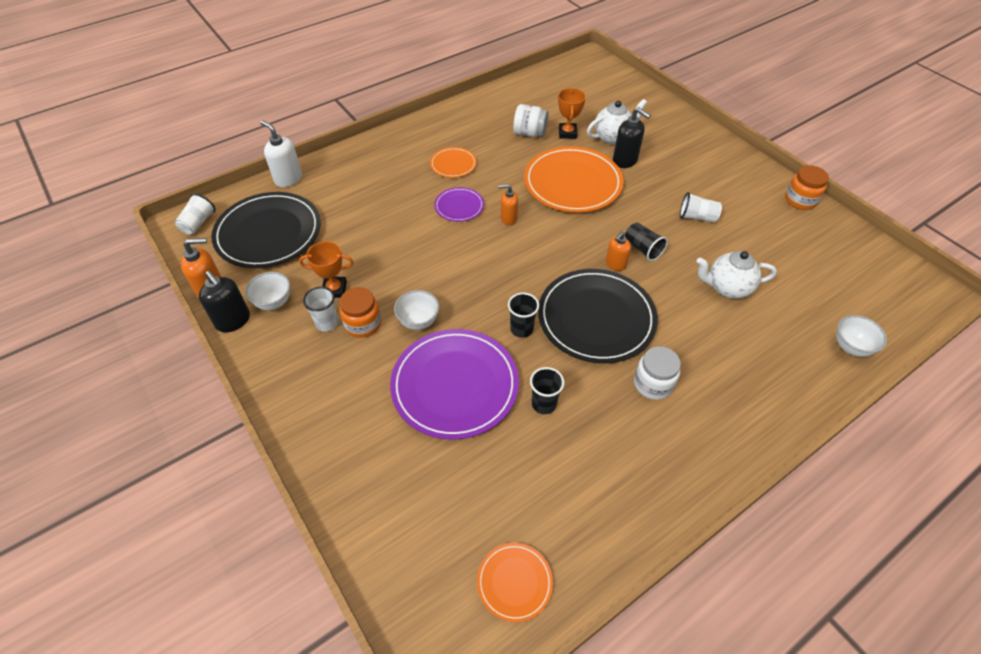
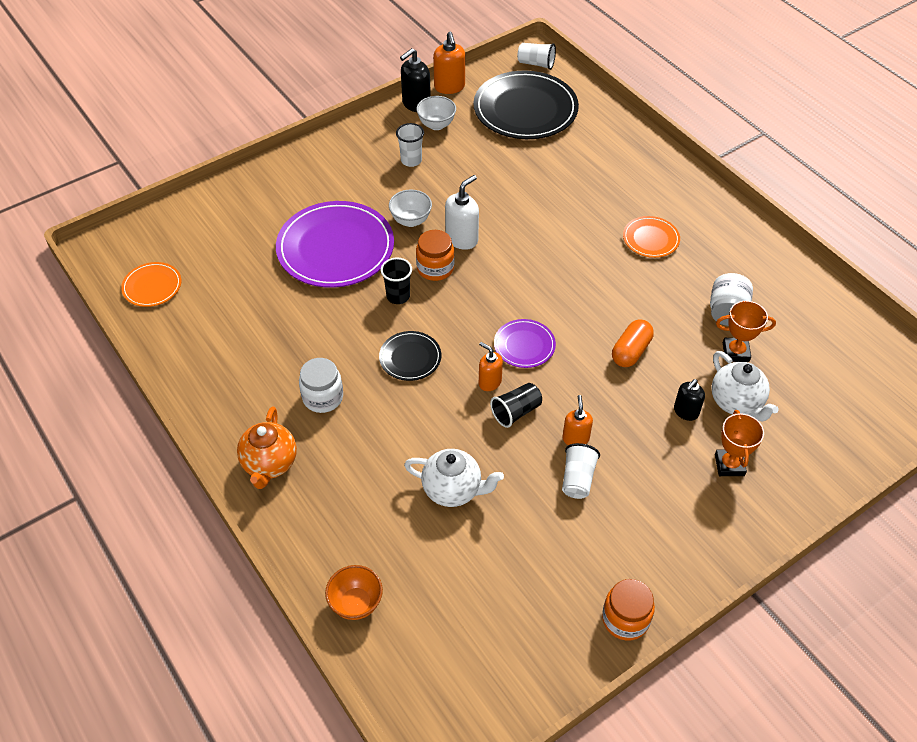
camera: 90 degrees right, 0 degrees up
(288, 179) = (607, 112): white soap dispenser -> white soap dispenser (462, 239)
(334, 289) = (452, 161): orange trophy -> orange trophy (729, 465)
(363, 324) = (409, 183): orange jar -> orange jar (435, 268)
(459, 206) = (577, 246): purple plate -> purple plate (524, 345)
(508, 218) = (560, 288): orange soap dispenser -> orange soap dispenser (575, 438)
(544, 404) = (309, 310): black cup -> none
(572, 183) = (631, 351): orange plate -> orange capsule
(596, 318) = (410, 358): black plate -> black plate, size x0.49
(625, 160) = (685, 412): black soap dispenser -> black soap dispenser, size x0.66
(727, 288) = (453, 490): white teapot -> white teapot turned 105 degrees clockwise
(738, 422) = (270, 464): none -> orange teapot
(850, 347) = (356, 603): white bowl -> orange bowl

